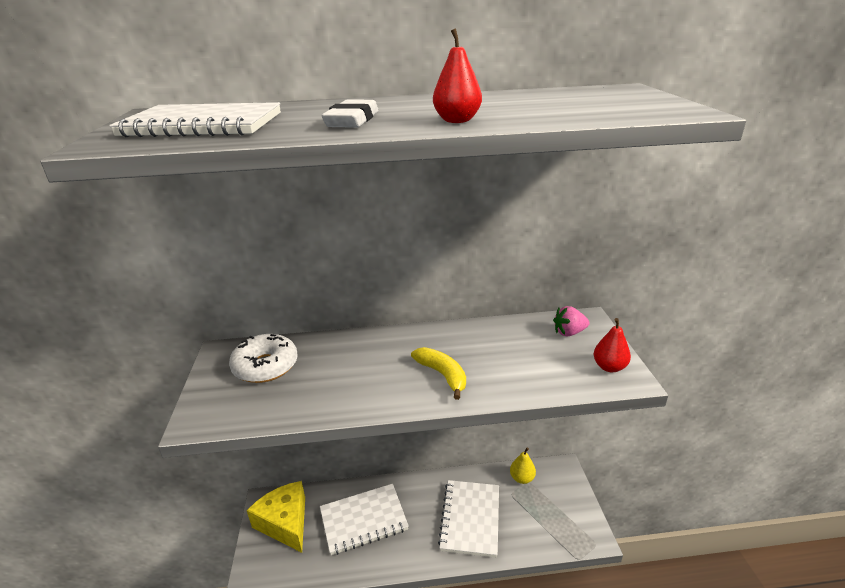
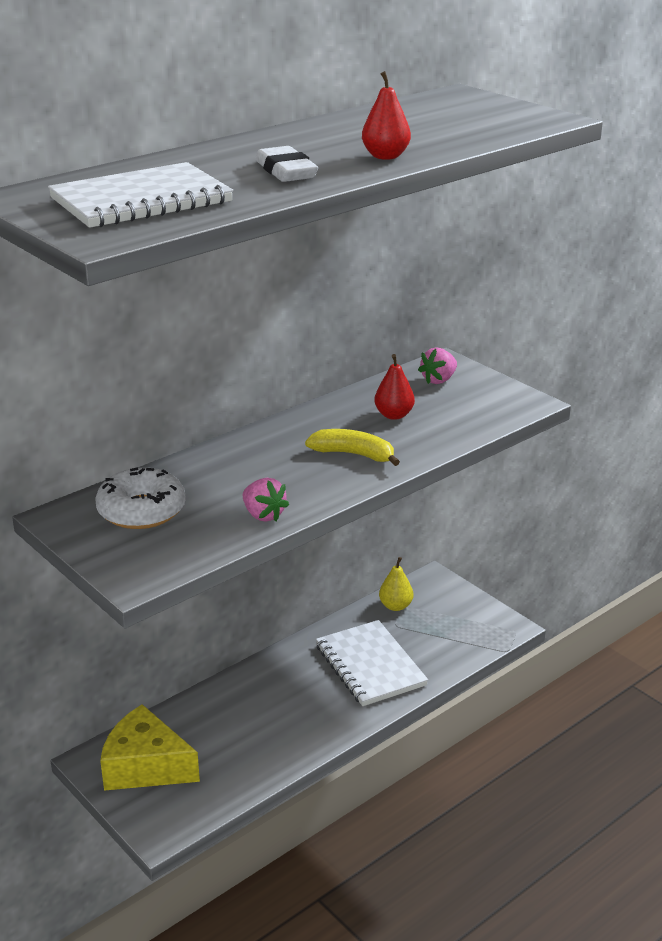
camera: 35 degrees left, 0 degrees up
(328, 403) = (263, 515): none -> pink strawberry
(363, 520) = (245, 720): white notebook -> none
(609, 367) = (504, 398): red pear -> red pear (394, 415)

